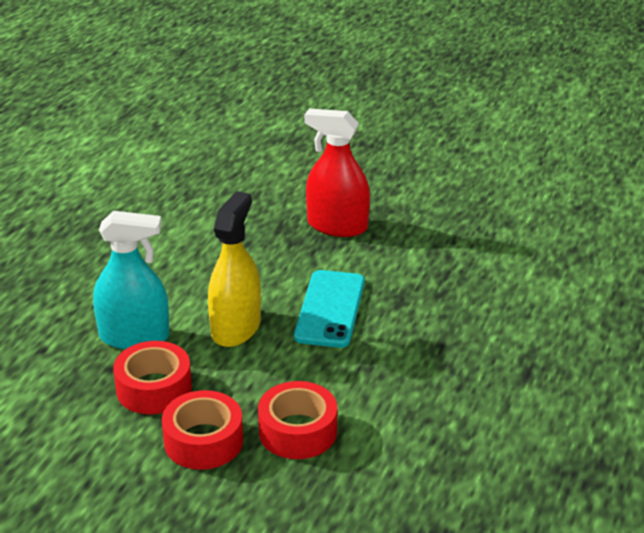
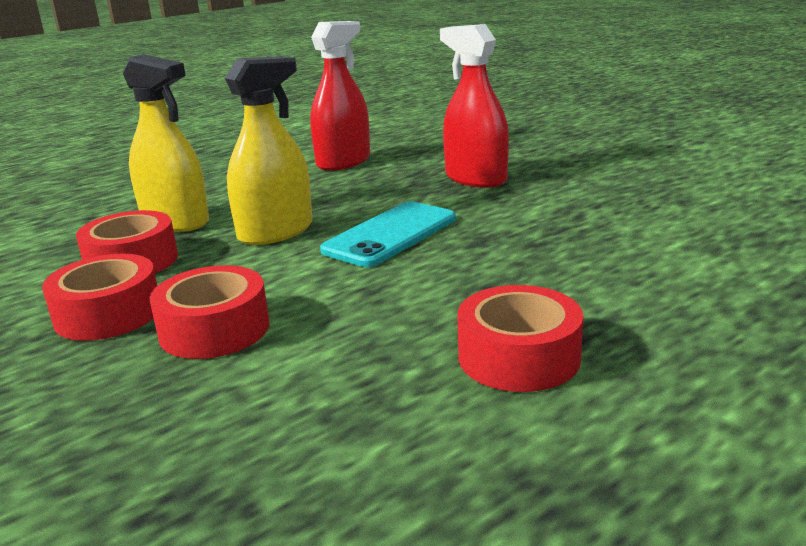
camera: 30 degrees right, 10 degrees down
(134, 337) = (175, 222): turquoise spray bottle -> yellow spray bottle
(199, 224) = (343, 162): none -> red spray bottle
(503, 396) = (519, 357): none -> red tape

